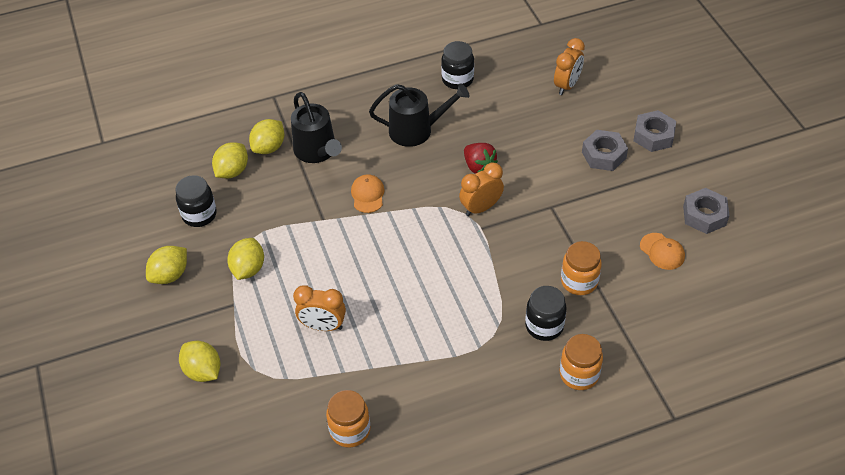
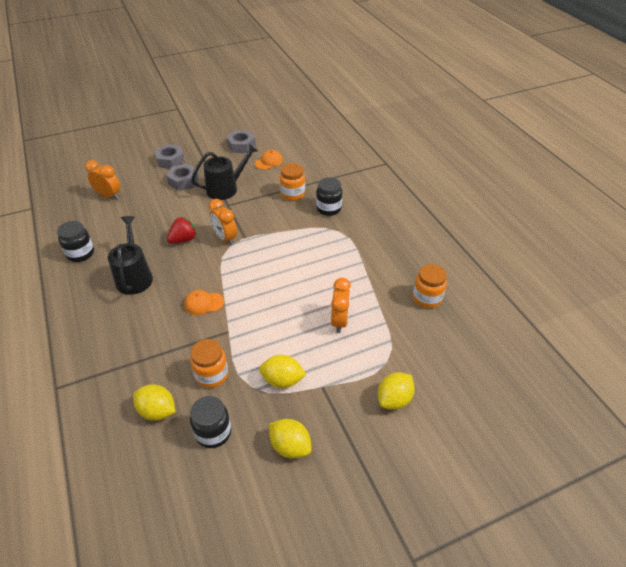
camera: 95 degrees left, 5 degrees down
(269, 147) = (130, 383): yellow lemon -> none
(317, 151) = (144, 343): black watering can -> black watering can (226, 188)
(579, 374) = (363, 195): orange jar -> orange jar (211, 375)

